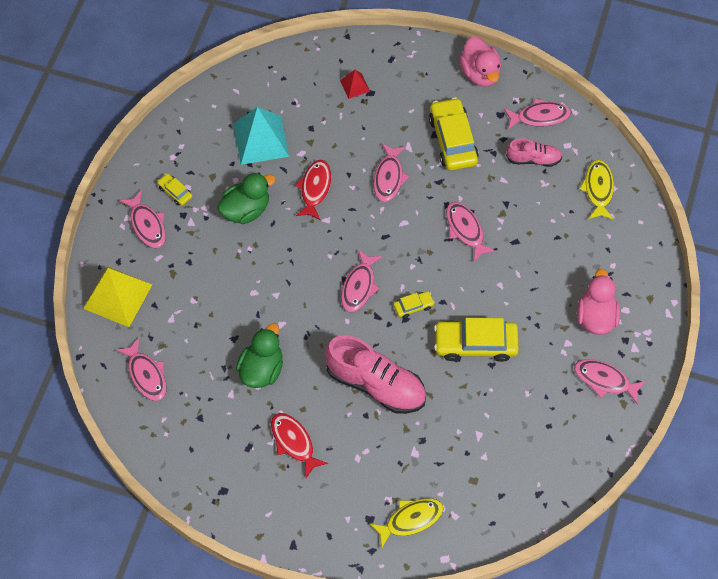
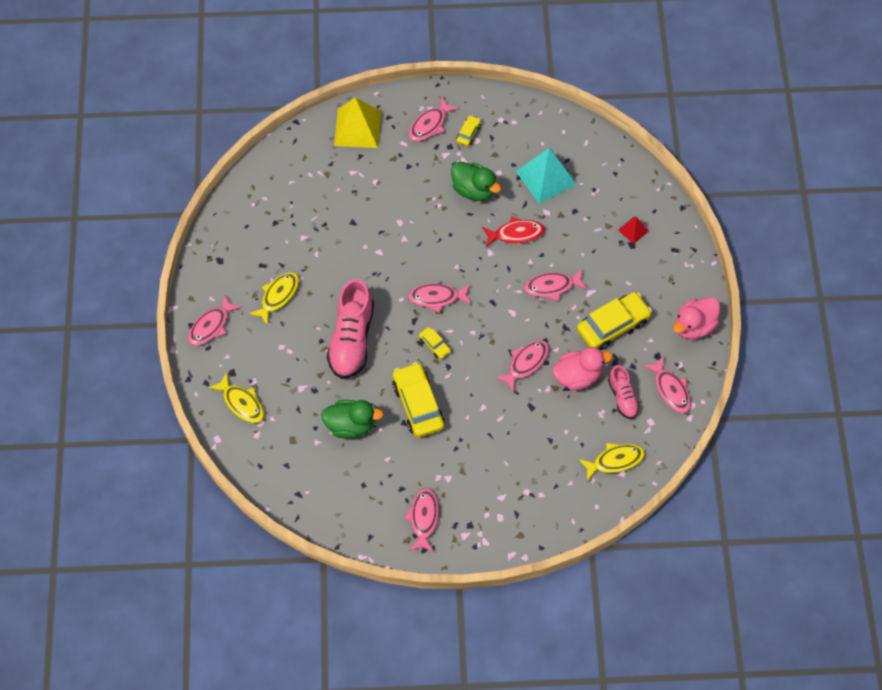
camera: 70 degrees right, 0 degrees up
(146, 375) = (297, 172): pink fish -> pink fish (211, 326)
(261, 369) = (333, 251): green duck -> green duck (350, 425)
(294, 442) = (278, 296): red fish -> yellow fish
(595, 316) = (483, 494): pink duck -> pink duck (577, 376)

